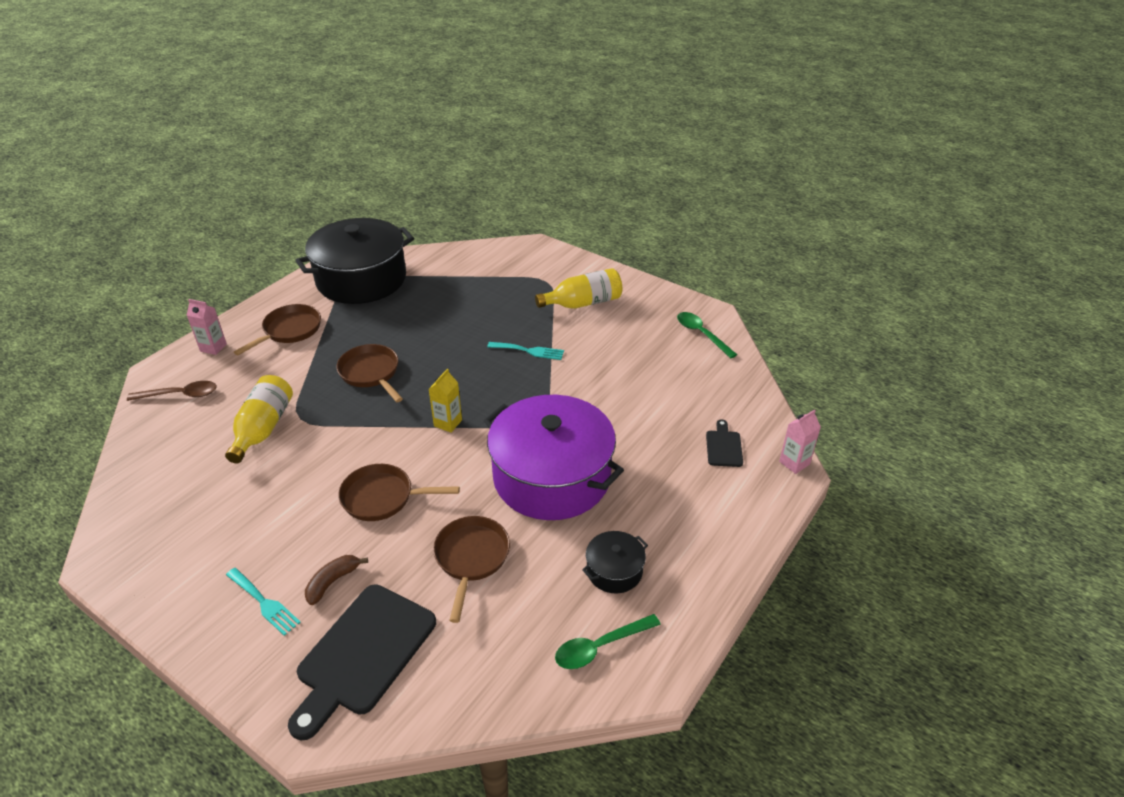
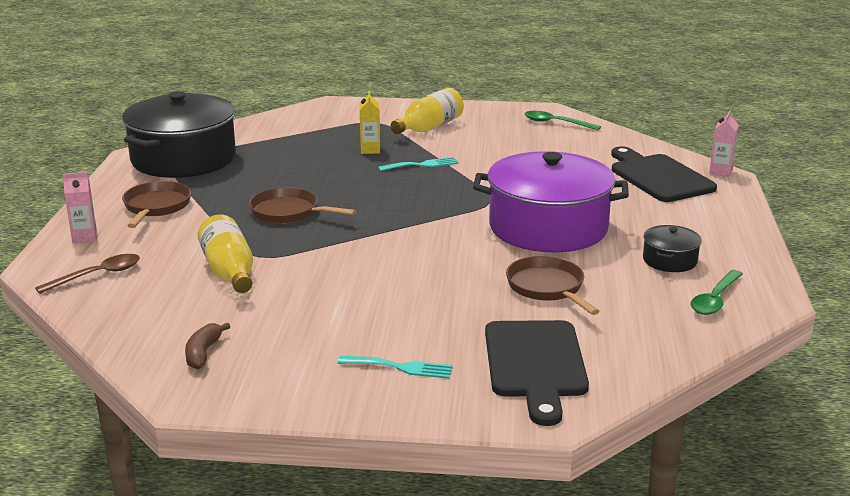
camera: 30 degrees left, 15 degrees down
(333, 582) = (446, 336): brown banana -> brown banana (203, 353)
(382, 497) = (416, 278): brown pan -> none
(448, 423) = (411, 222): yellow carton -> yellow carton (370, 150)
(723, 446) = (658, 177): black cutting board -> black cutting board, size x2.10

